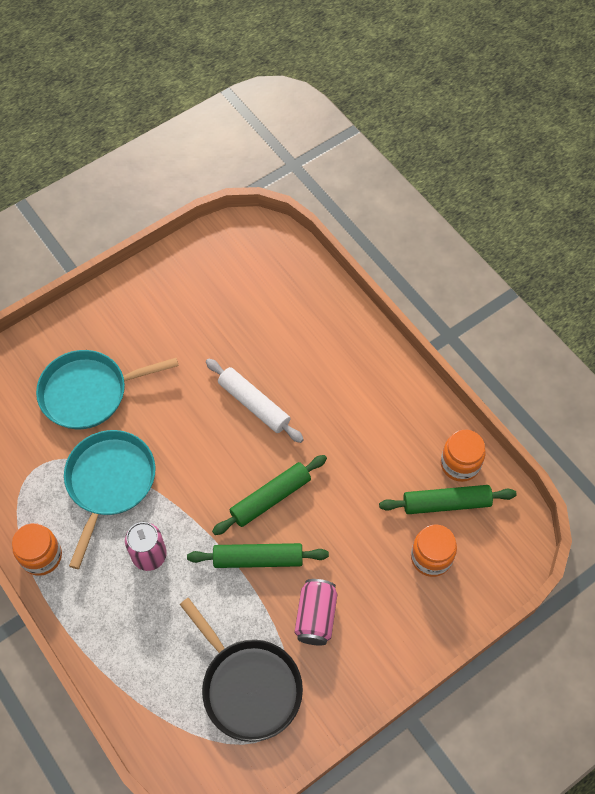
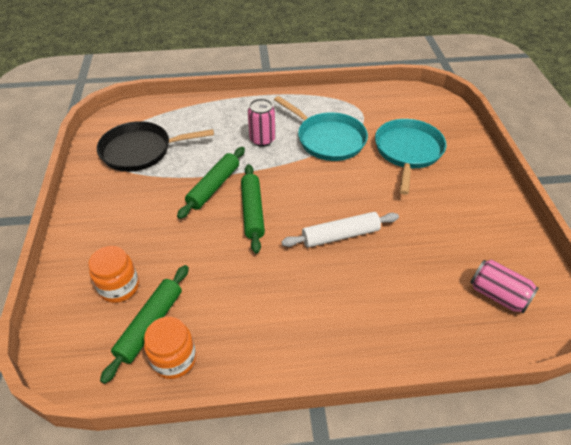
camera: 120 degrees right, 15 degrees down
(41, 556) = (299, 99): orange jar -> none
(316, 617) = (147, 198): pink can -> pink can (497, 295)

